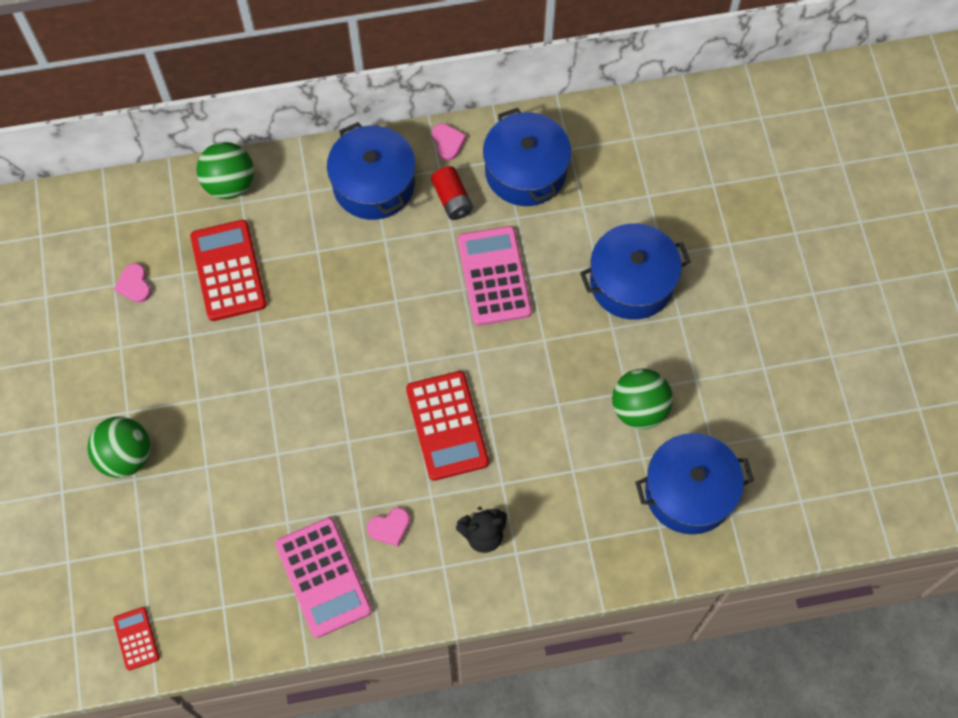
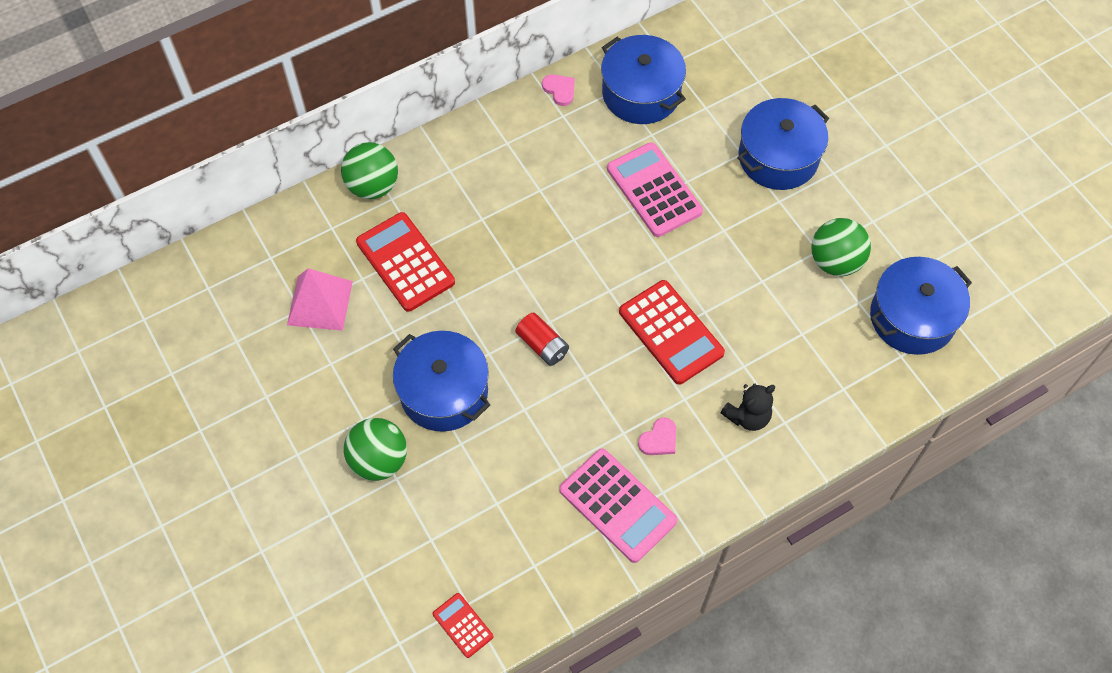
camera: 20 degrees left, 5 degrees down
(134, 284) = (320, 303): pink heart -> pink pyramid
(373, 184) = (508, 146): blue pot -> blue pot (444, 392)
(452, 199) = (586, 137): red battery -> red battery (542, 345)

